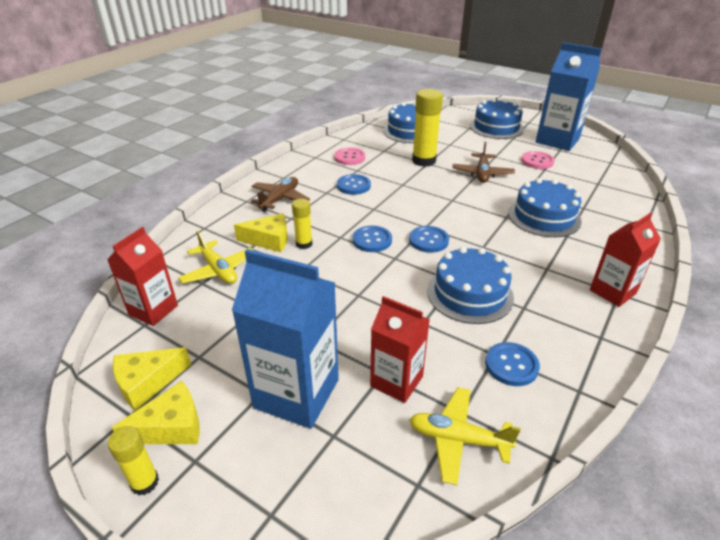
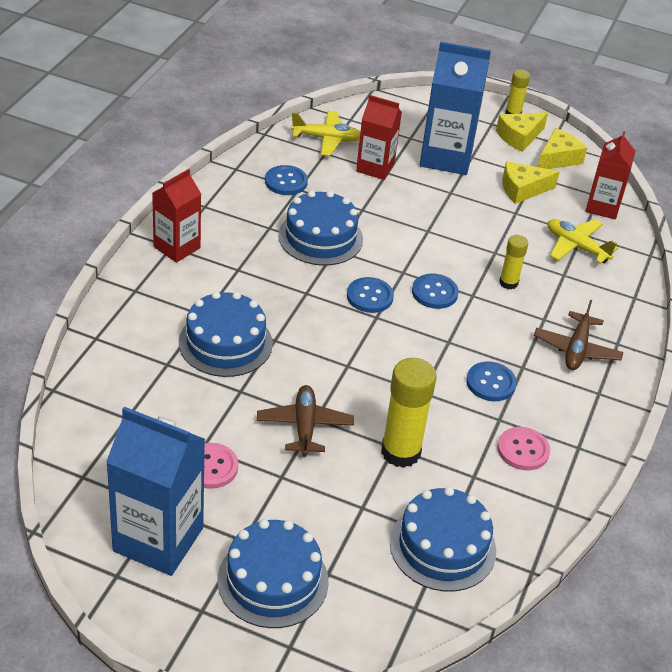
camera: 165 degrees right, 5 degrees up
(269, 240) = (549, 285): yellow cheese -> yellow cheese (522, 189)

